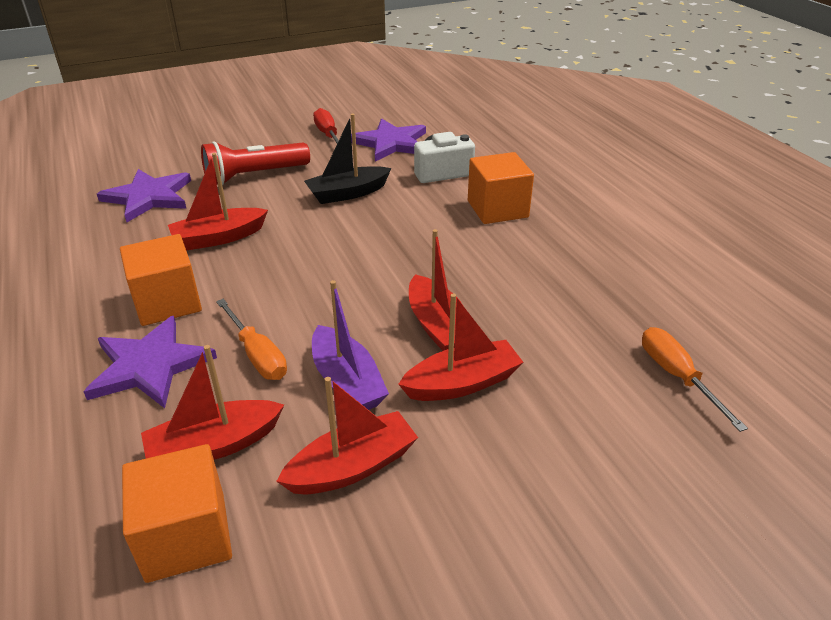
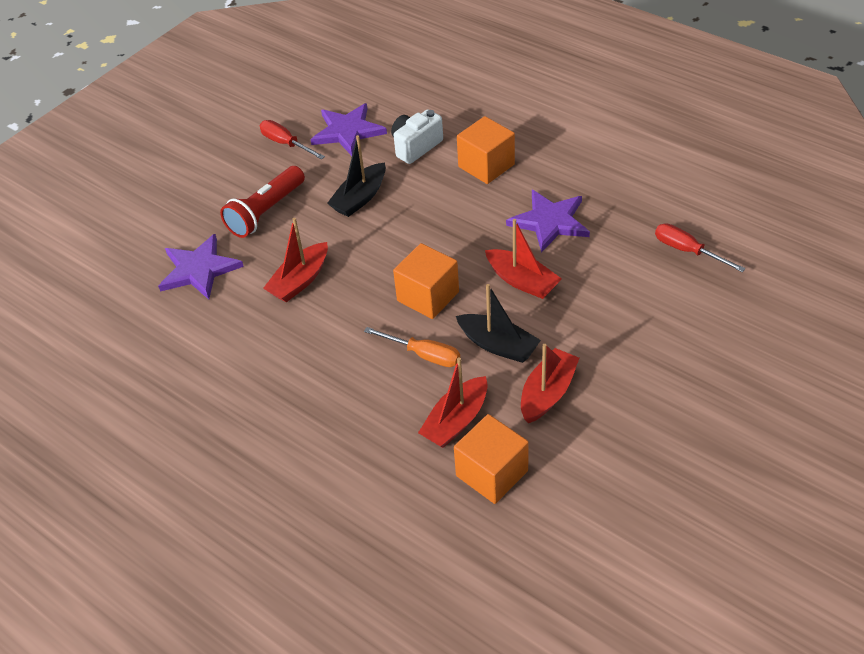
camera: 25 degrees left, 10 degrees up
(149, 366) = (360, 395): purple star -> purple star (550, 222)
(167, 302) = (320, 348): orange cube -> orange cube (428, 296)
(347, 382) = (498, 345): purple boat -> black boat
(462, 383) = (568, 313): red boat -> none
(677, 376) = (687, 251): orange screwdriver -> red screwdriver

